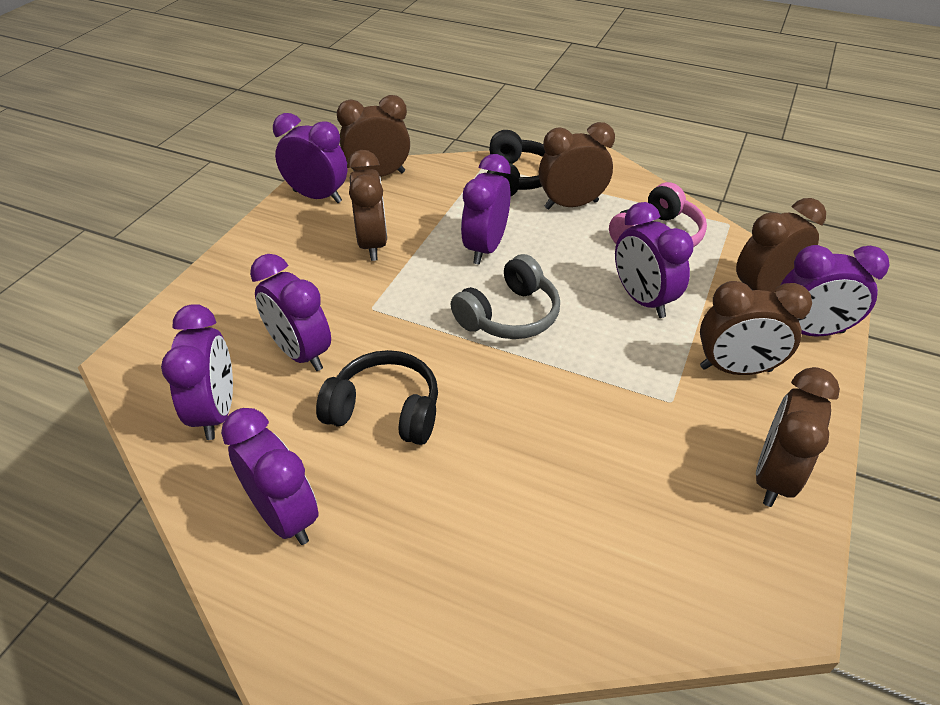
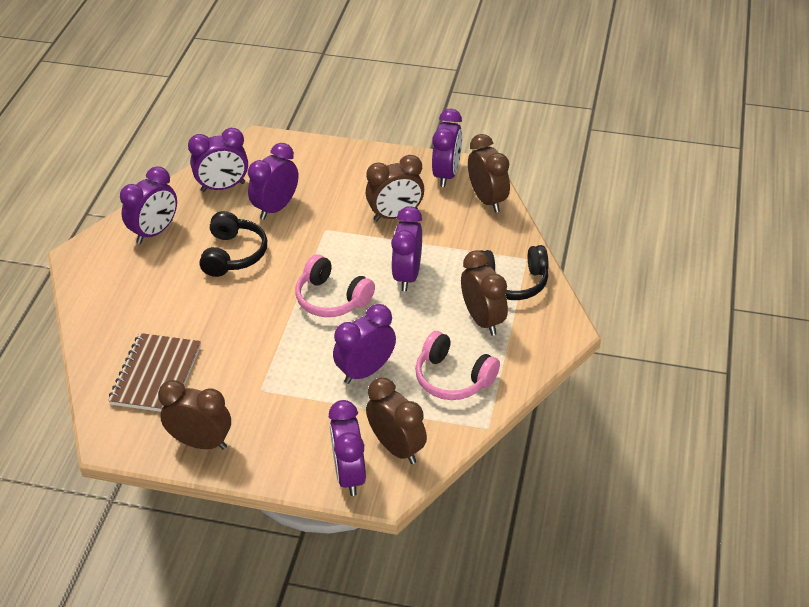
camera: 80 degrees right, 0 degrees up
(485, 248) = (407, 275): purple clock -> purple clock turned 90 degrees counterclockwise
(509, 315) = (332, 298): grey headphones -> pink headphones
(636, 529) = (156, 375): none -> brown notebook
(735, 369) = (298, 426): brown clock -> none

